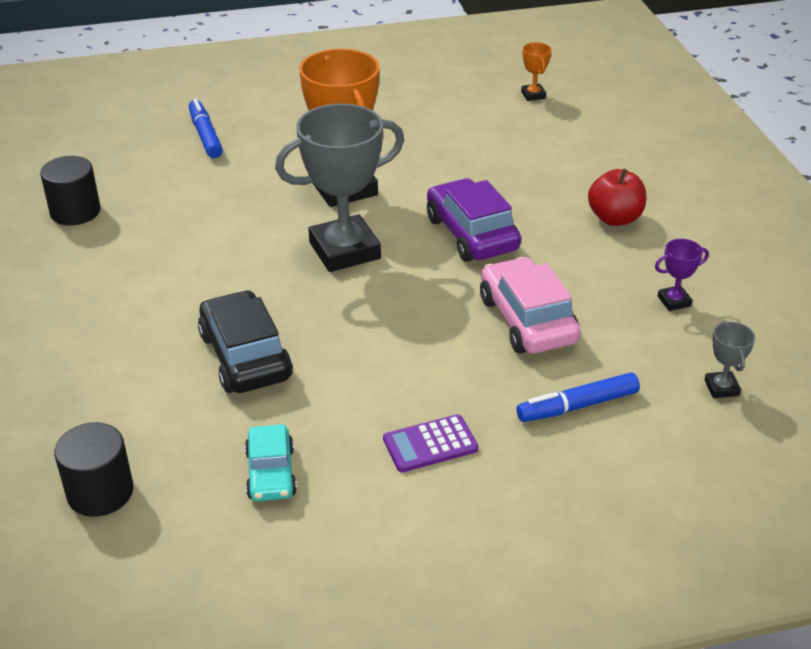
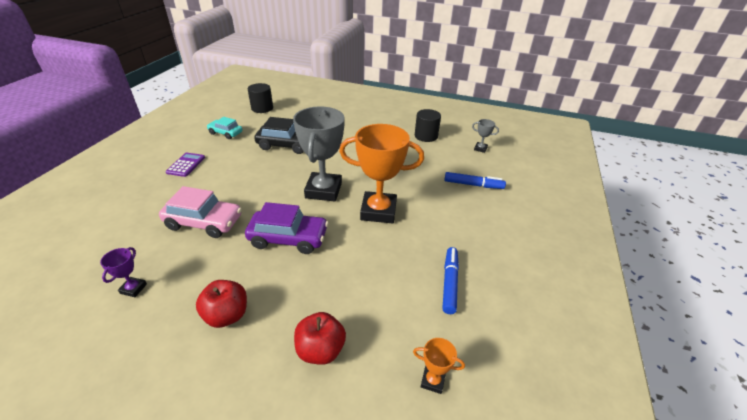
camera: 120 degrees right, 0 degrees up
(576, 152) = (320, 350): none -> red apple
(577, 406) = (140, 208): blue marker -> blue marker (449, 283)
(721, 388) = (68, 262): grey trophy -> grey trophy (480, 149)

